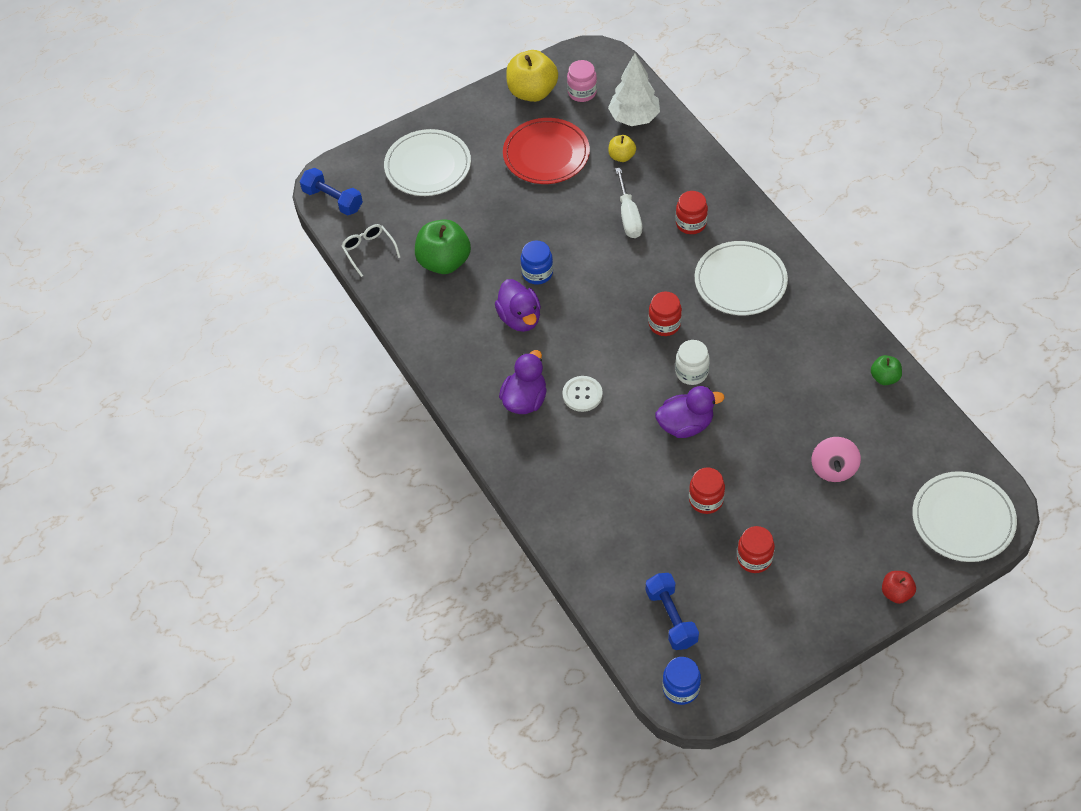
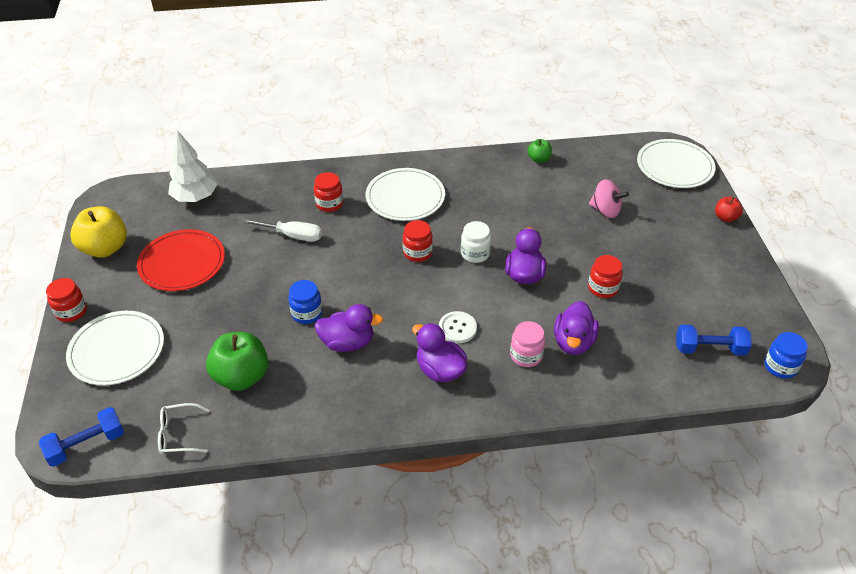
camera: 70 degrees left, 10 degrees down
(582, 92) = (138, 218): pink jar -> pink jar (526, 355)
(616, 495) = (573, 342): none -> purple duck
(621, 156) = (228, 218): yellow apple -> none
(754, 558) = (669, 280): red jar -> red jar (71, 311)

